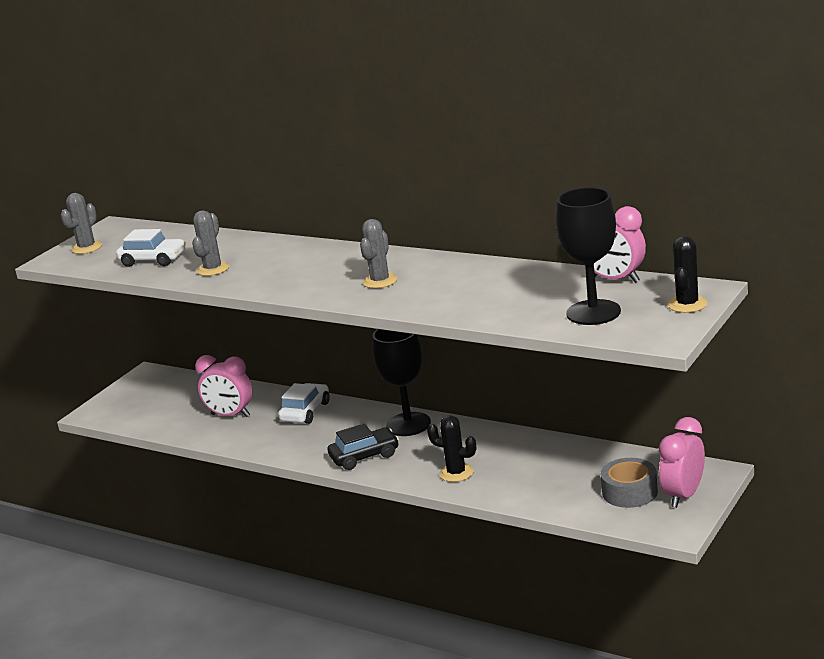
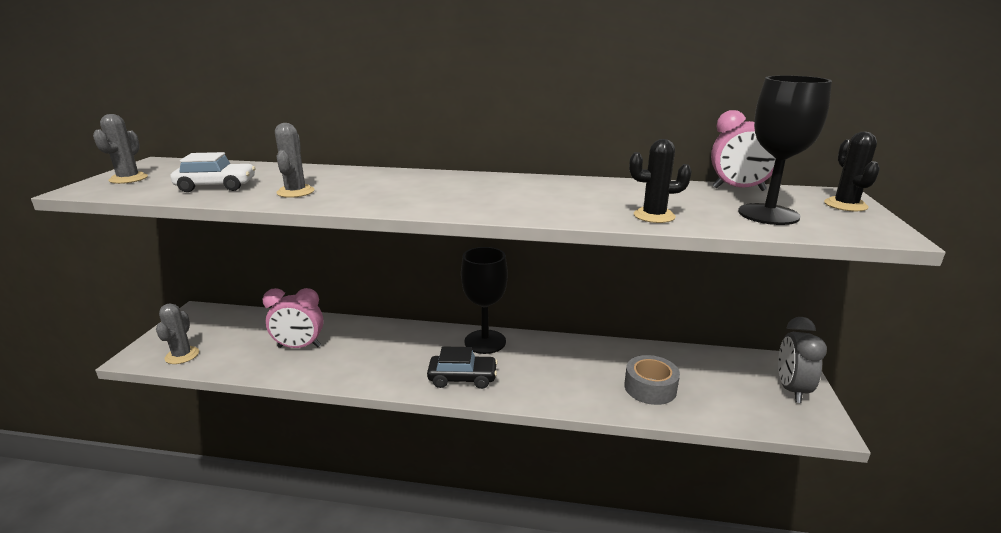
camera: 25 degrees left, 0 degrees up
(305, 412) = (377, 337): white car -> none
(364, 456) = (462, 378): black car -> black car turned 45 degrees clockwise
(380, 281) = (501, 196): grey cactus -> grey cactus (182, 355)
(456, 473) = (566, 387): black cactus -> black cactus (654, 216)
(629, 492) = (742, 391): grey tape -> grey tape (650, 388)
(683, 496) = (791, 389): pink clock -> grey clock

